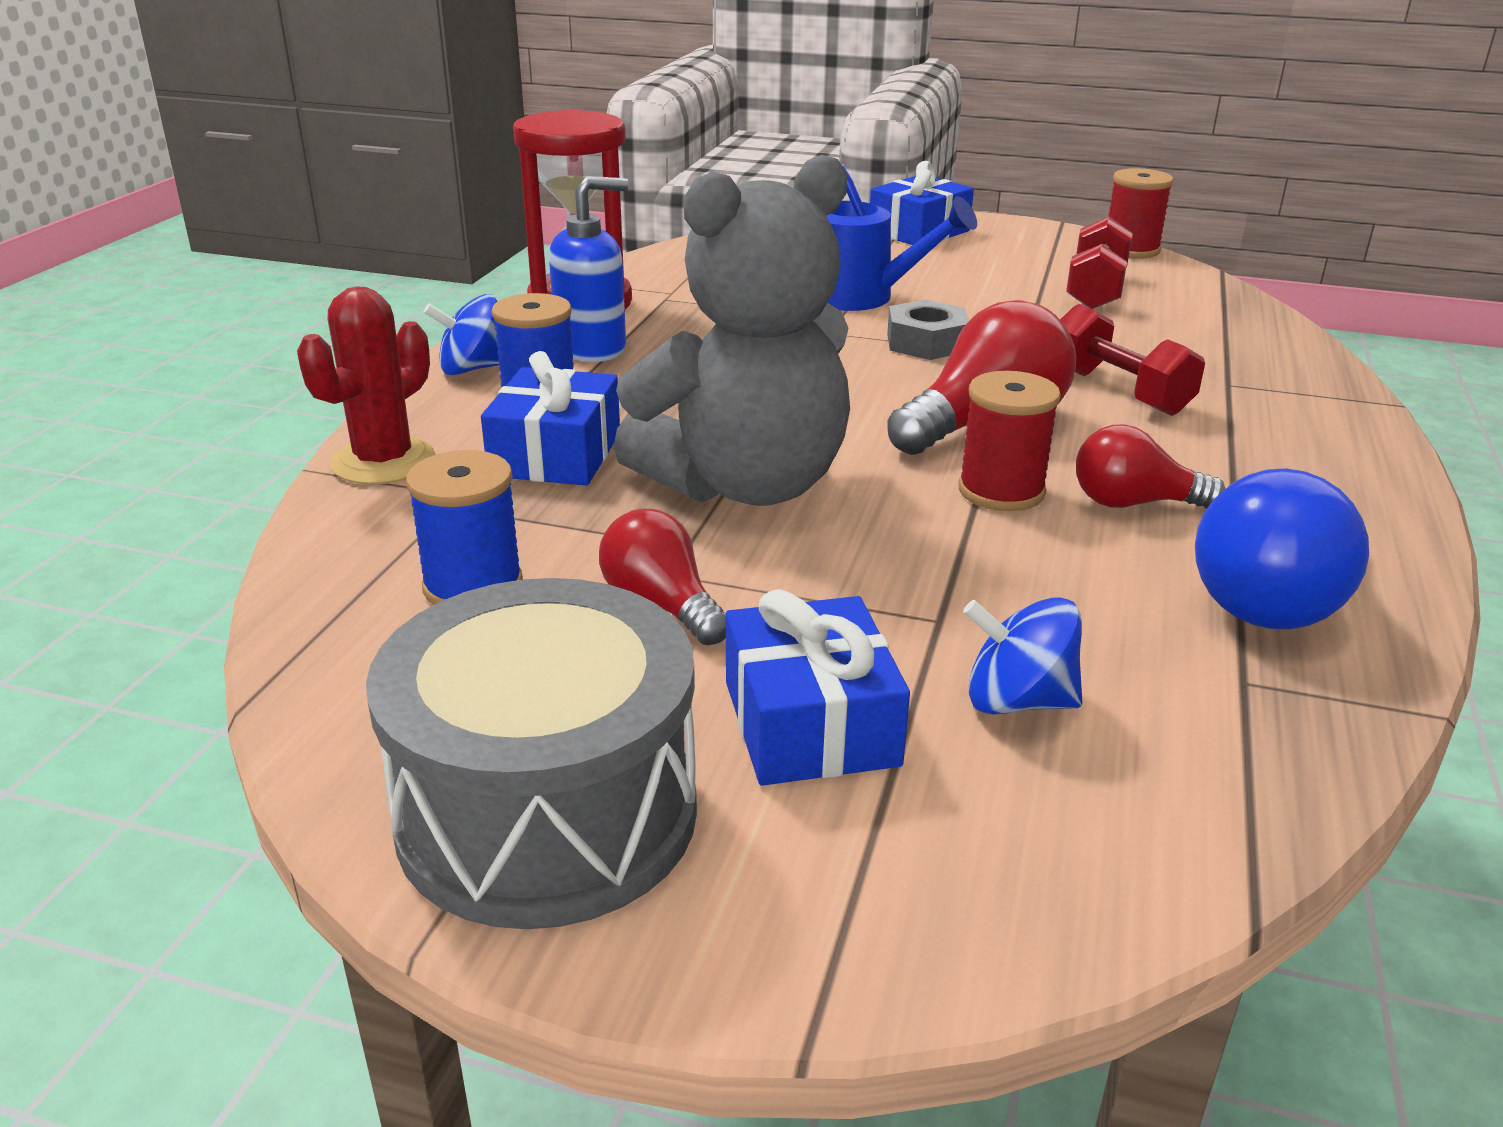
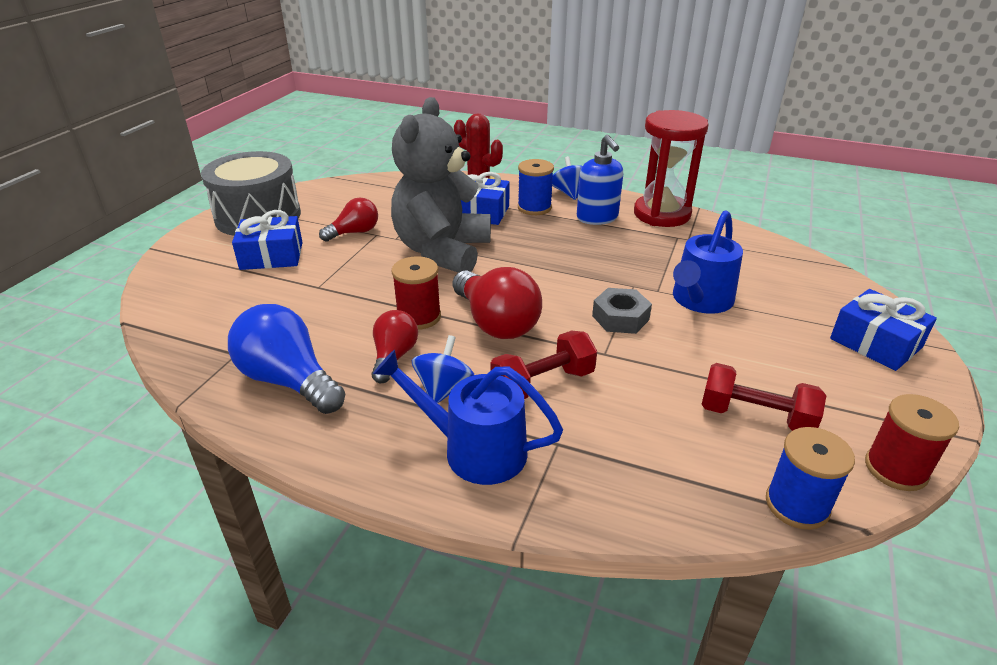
camera: 95 degrees right, 5 degrees up
(473, 586) = (382, 202): blue spool -> blue spool (797, 505)
(745, 485) = (442, 251): grey teddy bear -> grey teddy bear turned 45 degrees clockwise
(1017, 701) = (258, 296): blue spinning top -> blue spinning top (444, 389)
(1288, 431) = (473, 449): none -> blue watering can

